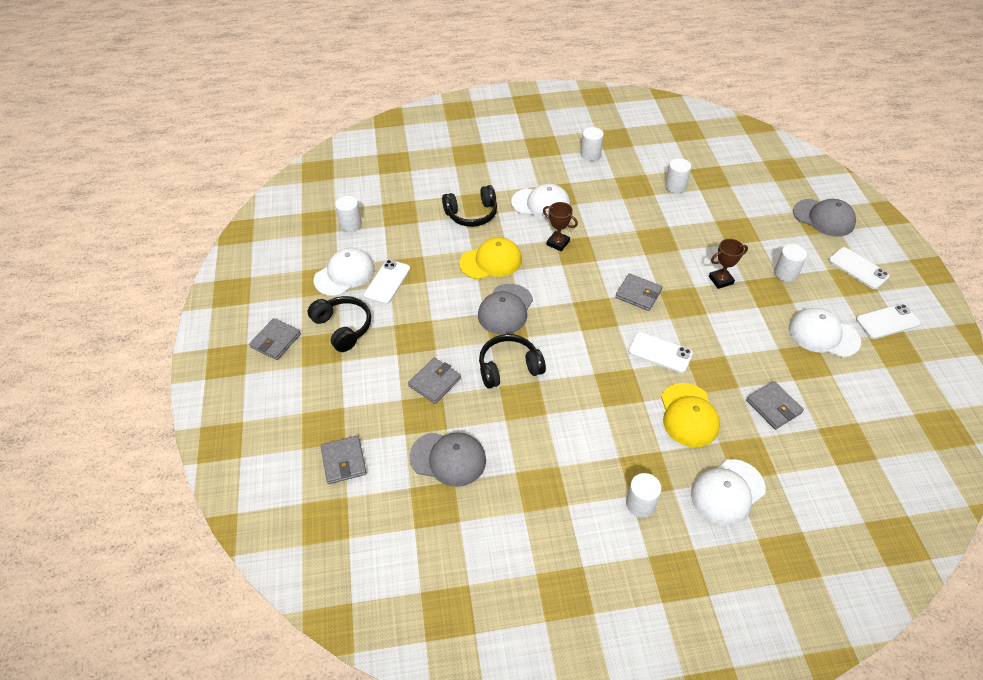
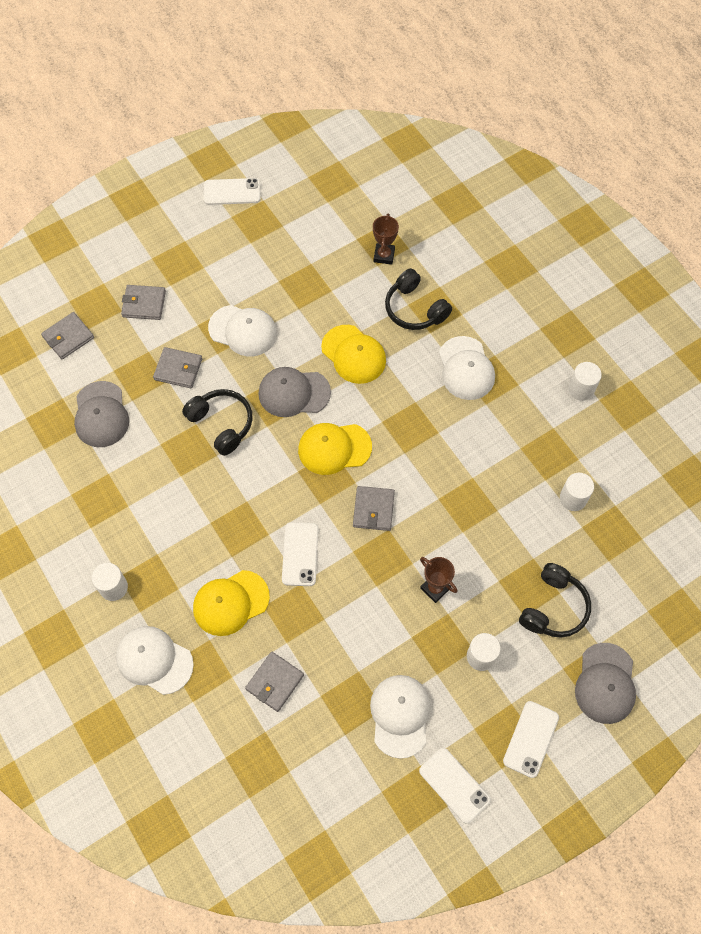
camera: 65 degrees right, 15 degrees up
(276, 341) = (171, 224): grey wallet -> grey wallet (144, 304)
(343, 327) = (209, 267): black headphones -> black headphones (553, 607)
(344, 274) = (274, 237): white cap -> white cap (243, 330)
(350, 224) = (344, 209): white cylinder -> none
(387, 282) = (281, 277): white phone -> white phone (232, 192)
(558, 243) = (412, 407): brown trophy -> brown trophy (384, 255)
(571, 300) = (334, 448): none -> yellow cap

